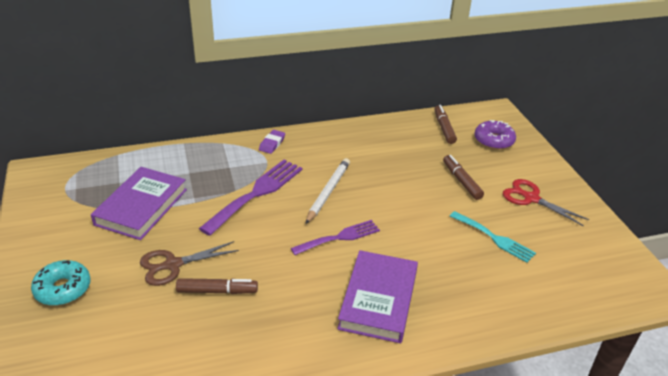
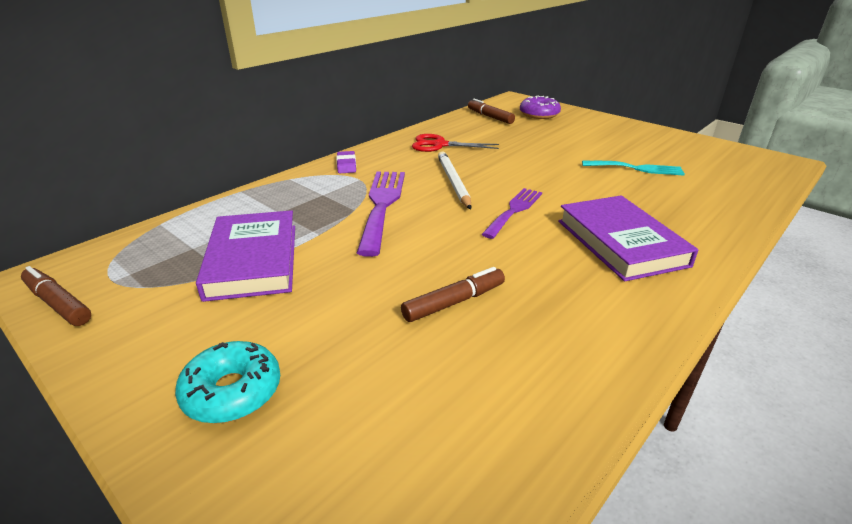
camera: 30 degrees left, 5 degrees down
(172, 265) = (365, 300): brown scissors -> none
(461, 181) = (555, 143): brown marker -> brown marker (58, 304)
(531, 198) = (620, 138): red scissors -> red scissors (439, 145)

